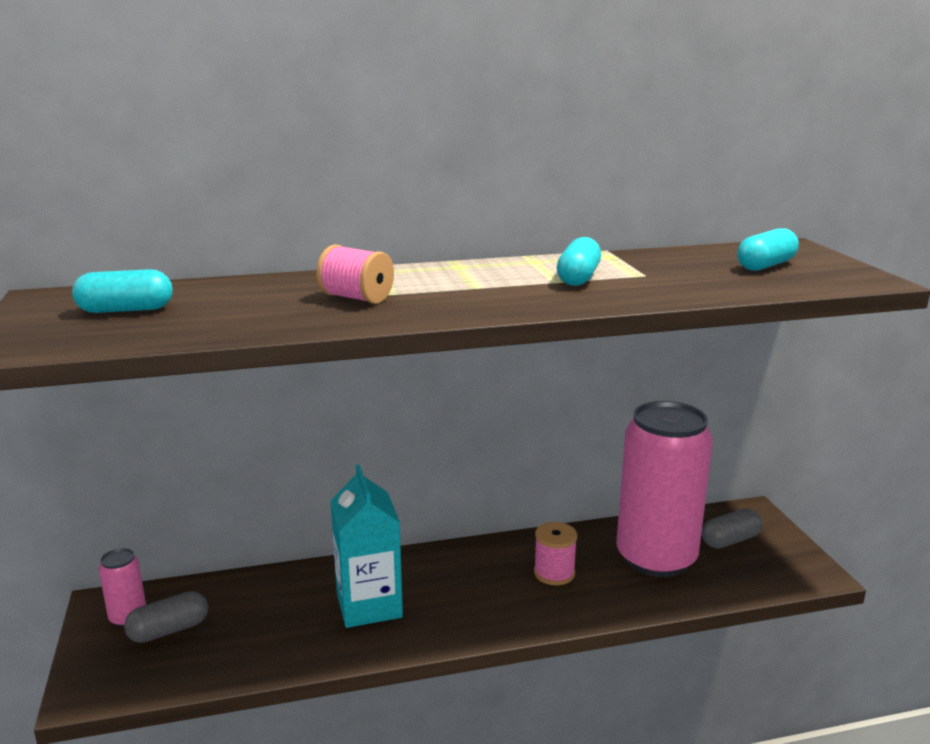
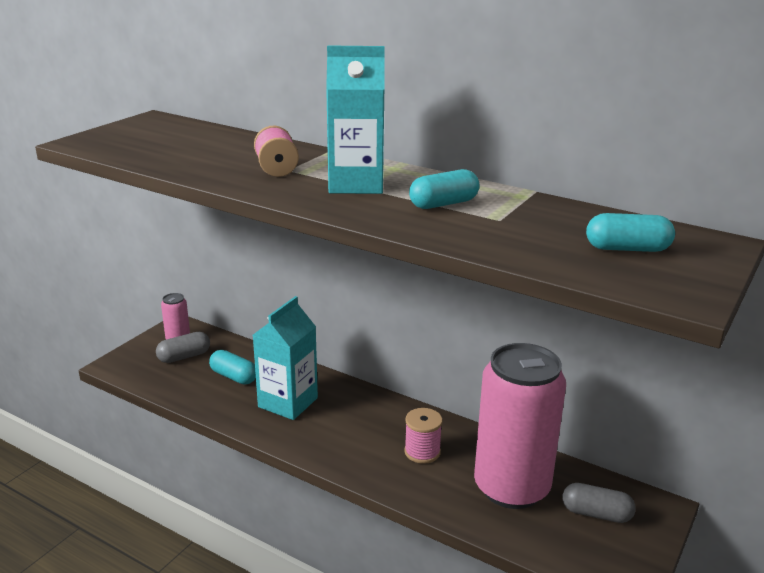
camera: 45 degrees right, 5 degrees up
(125, 310) = (163, 137): turquoise capsule -> turquoise capsule (233, 377)
(169, 630) = (184, 356): grey capsule -> grey capsule turned 45 degrees counterclockwise
(467, 286) = (356, 184): none -> turquoise carton

